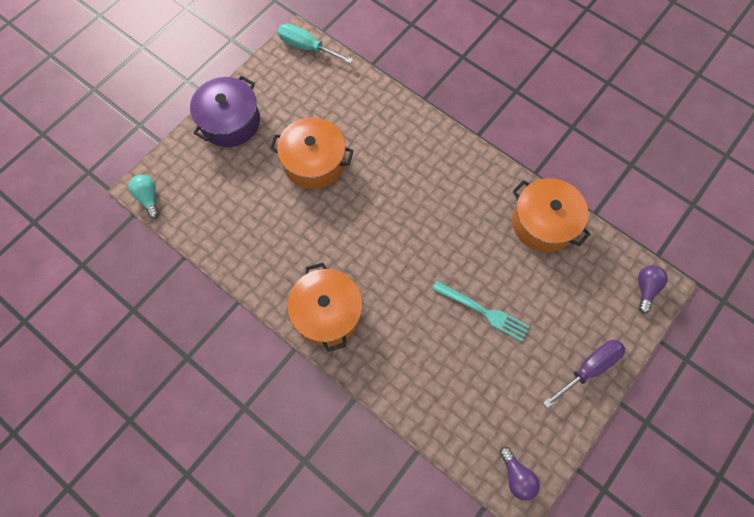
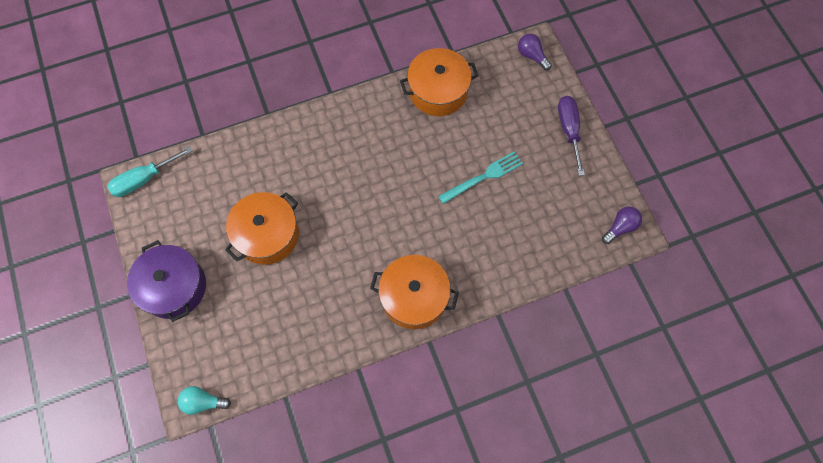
camera: 60 degrees left, 0 degrees up
(516, 476) = (620, 227): purple light bulb -> purple light bulb turned 45 degrees counterclockwise

